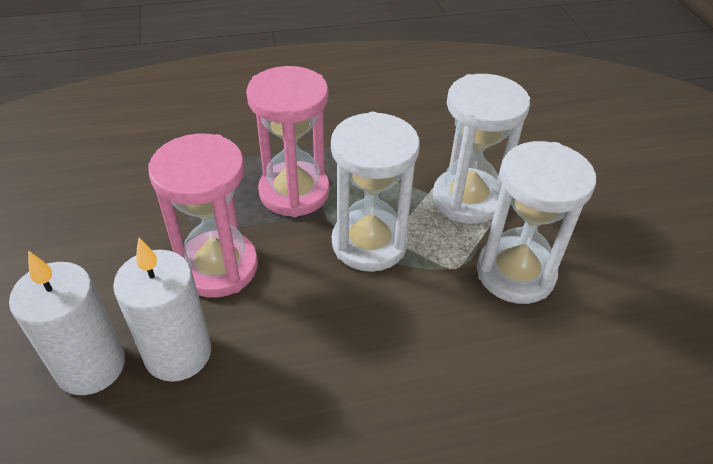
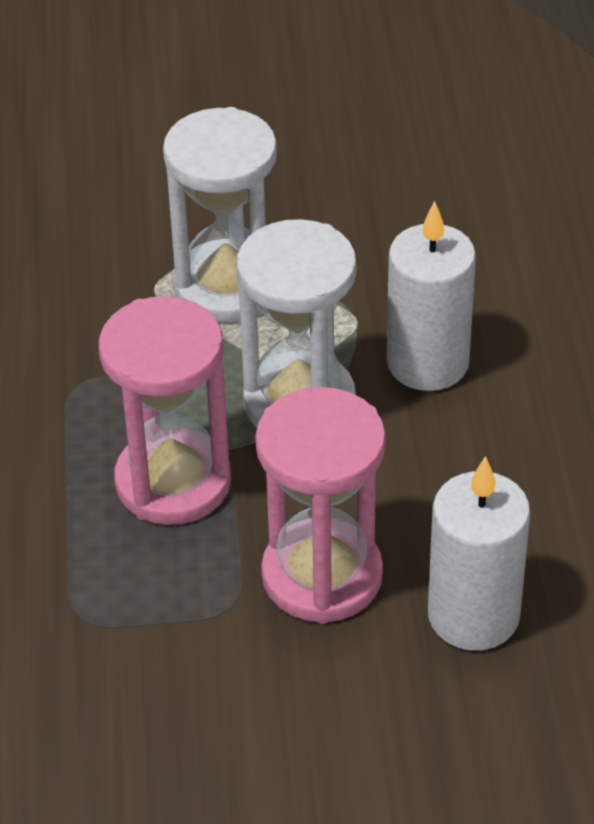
camera: 80 degrees left, 0 degrees up
(91, 366) = (487, 711): white candle -> white candle (427, 363)
(515, 273) = (375, 265): white hourglass -> none

